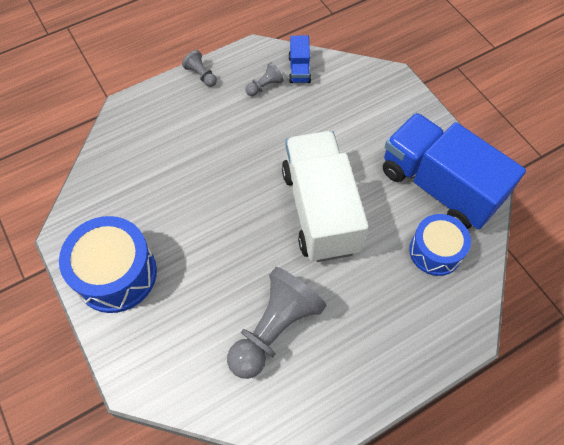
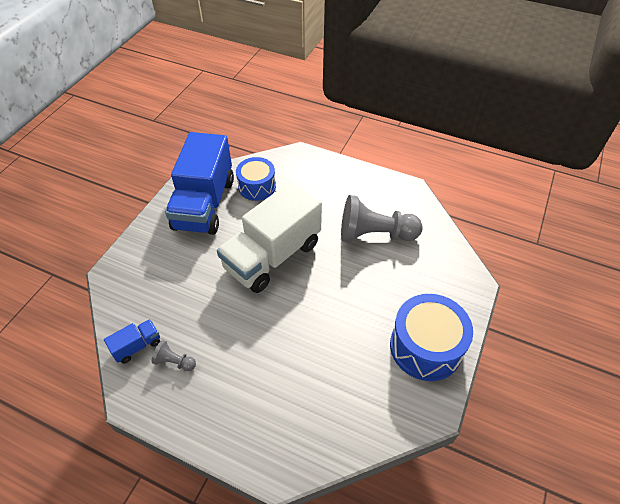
camera: 125 degrees left, 10 degrees down
(201, 75) = (192, 428): grey pawn -> none

